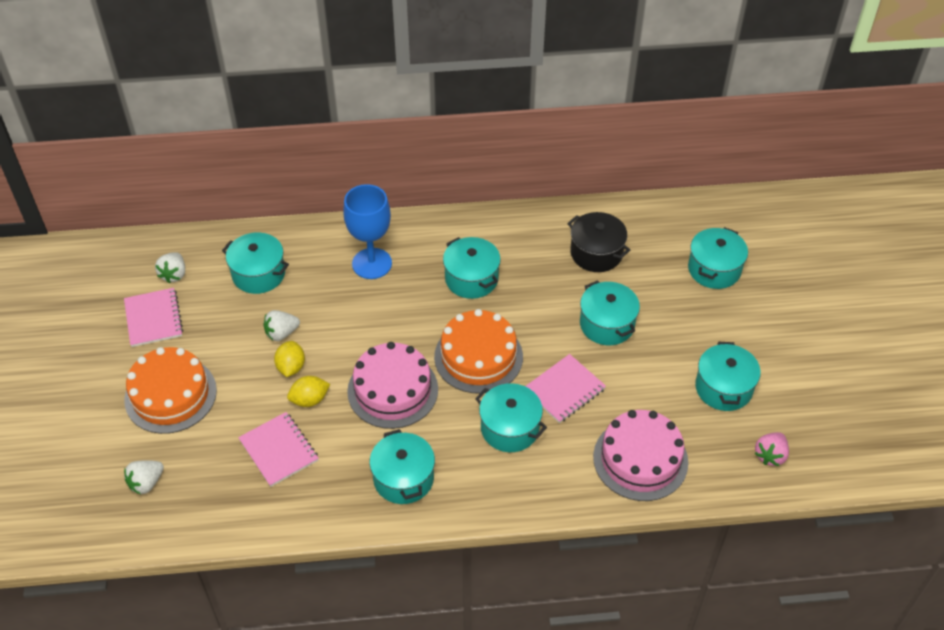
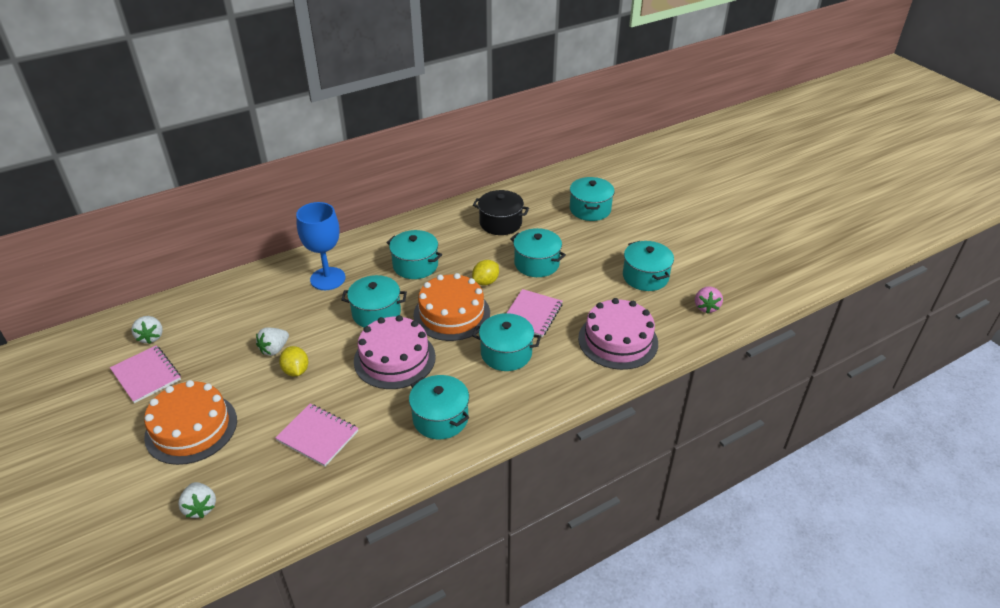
camera: 25 degrees left, 10 degrees down
(146, 483) = (200, 507): white strawberry -> white strawberry turned 45 degrees counterclockwise
(258, 274) = (231, 314): turquoise pot -> turquoise pot (376, 313)
(309, 400) = (326, 389): yellow lemon -> yellow lemon (485, 282)

